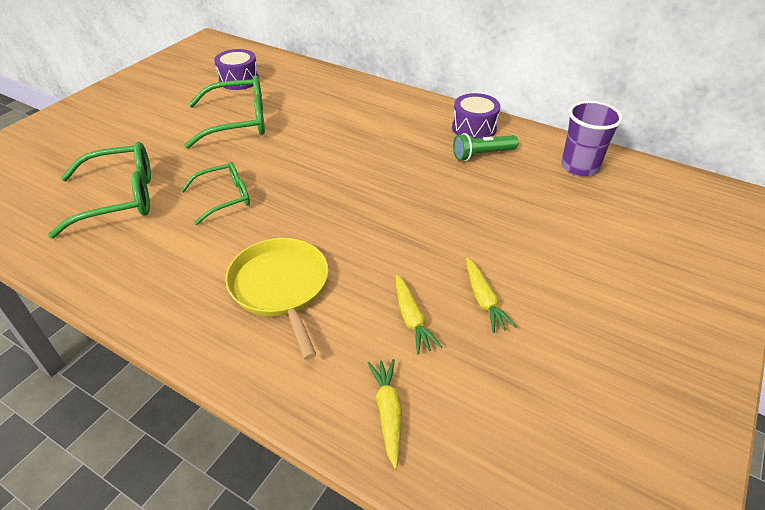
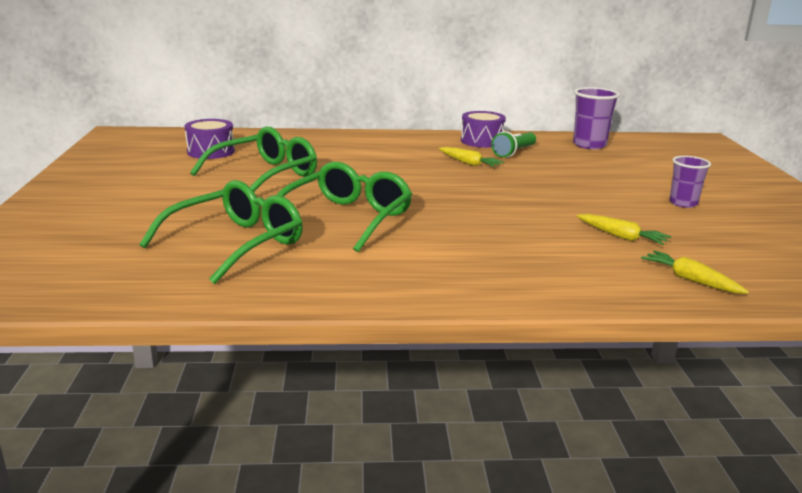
camera: 35 degrees left, 20 degrees down
(224, 198) = (347, 218): green glasses -> green glasses, size x1.60
(281, 287) = (498, 250): yellow pan -> none
(483, 300) = (648, 216): yellow carrot -> yellow carrot (469, 163)
(551, 296) = (683, 203): none -> purple cup

